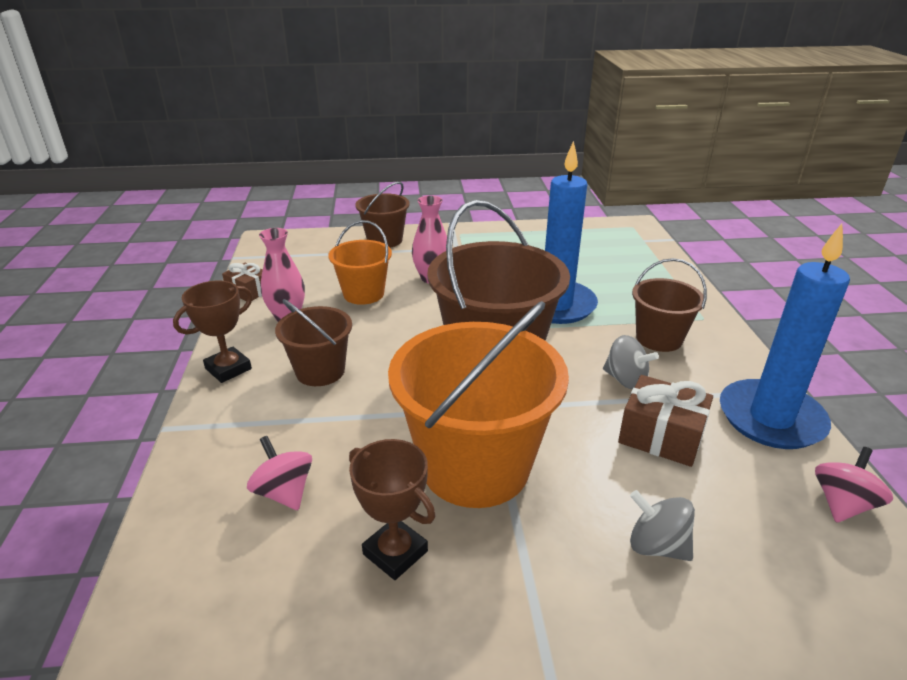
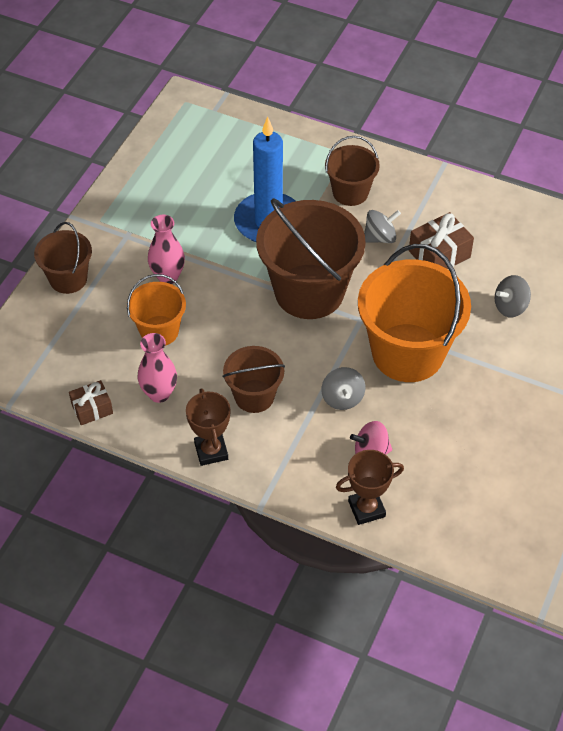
camera: 60 degrees left, 20 degrees up
(359, 435) = (342, 398): none -> grey spinning top
(395, 552) = (449, 416): brown trophy -> brown trophy (366, 509)
(771, 418) = (458, 196): blue candle -> none
(842, 504) = (531, 216): pink spinning top -> none

